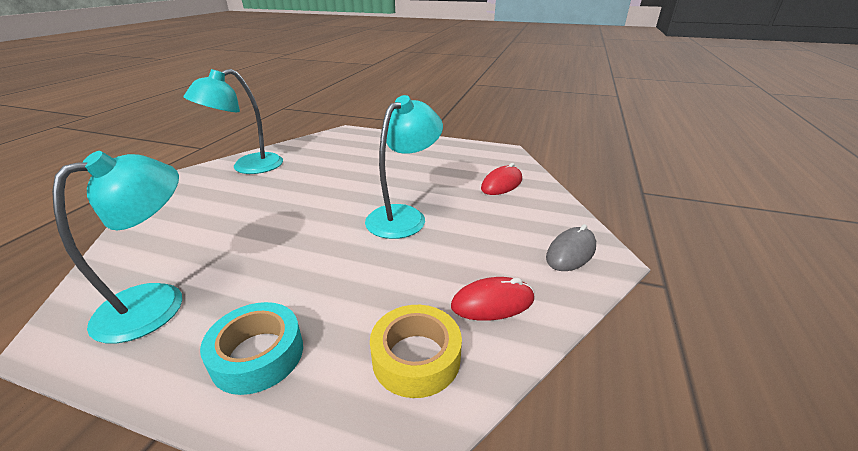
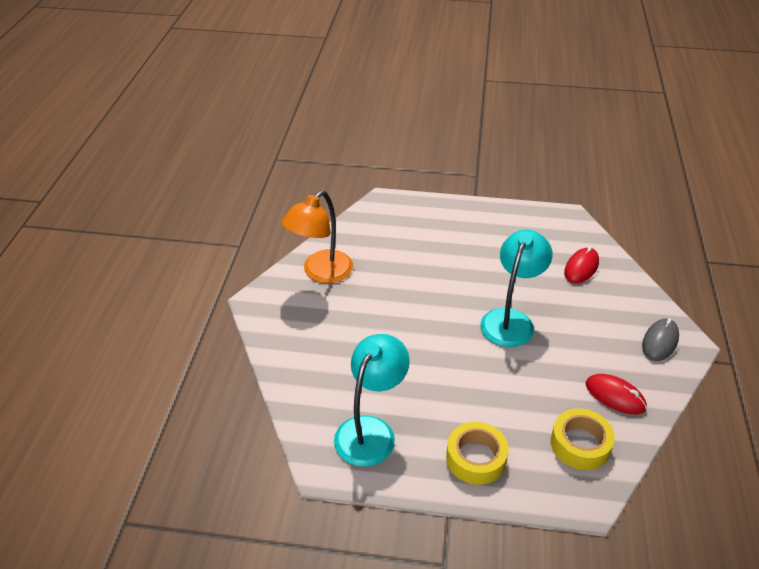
camera: 10 degrees left, 10 degrees up
(248, 167) = (321, 273): turquoise lamp -> orange lamp
(258, 355) = (476, 458): turquoise tape -> yellow tape
(492, 303) = (615, 396): red mouse -> red mouse turned 60 degrees clockwise

